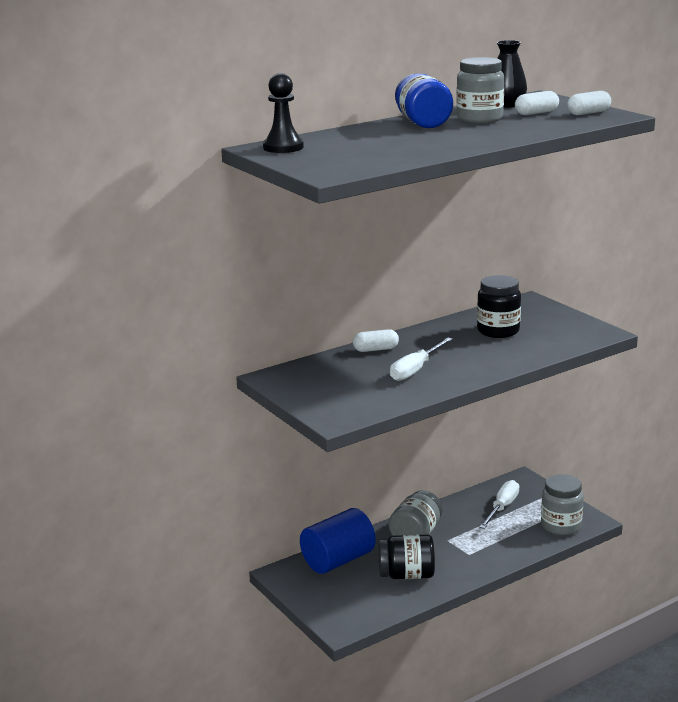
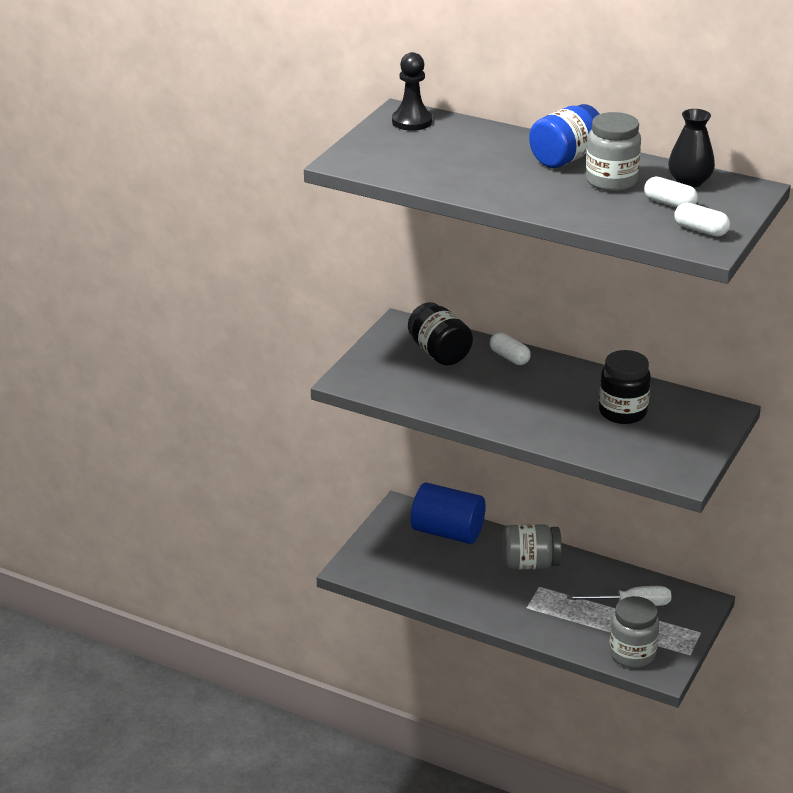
camera: 60 degrees right, 10 degrees up
(406, 575) = (458, 580): black jar -> black jar (439, 353)
(415, 370) = (484, 391): white screwdriver -> none

